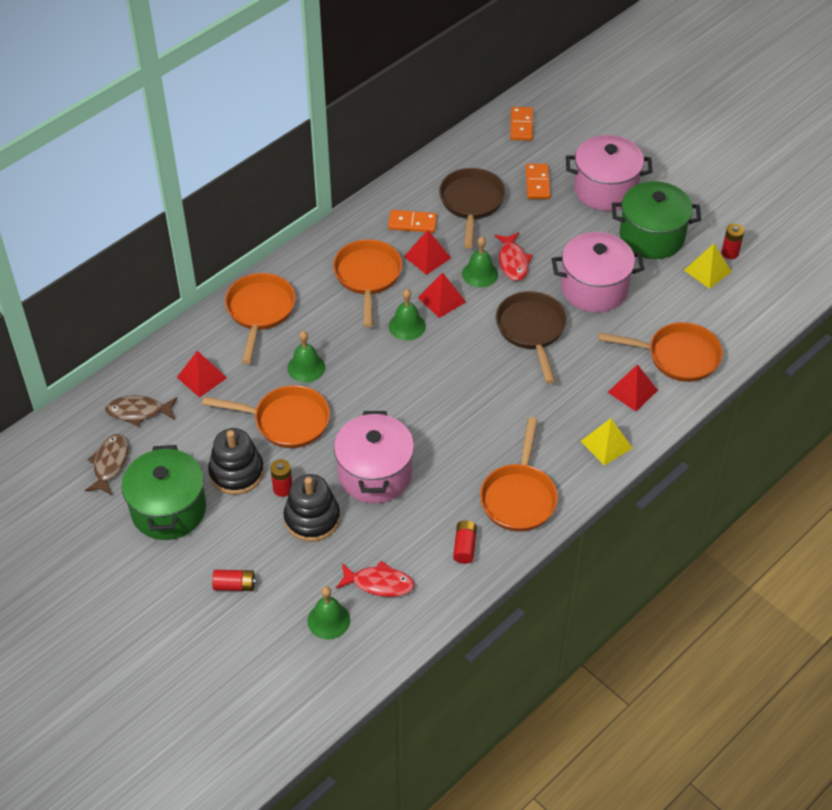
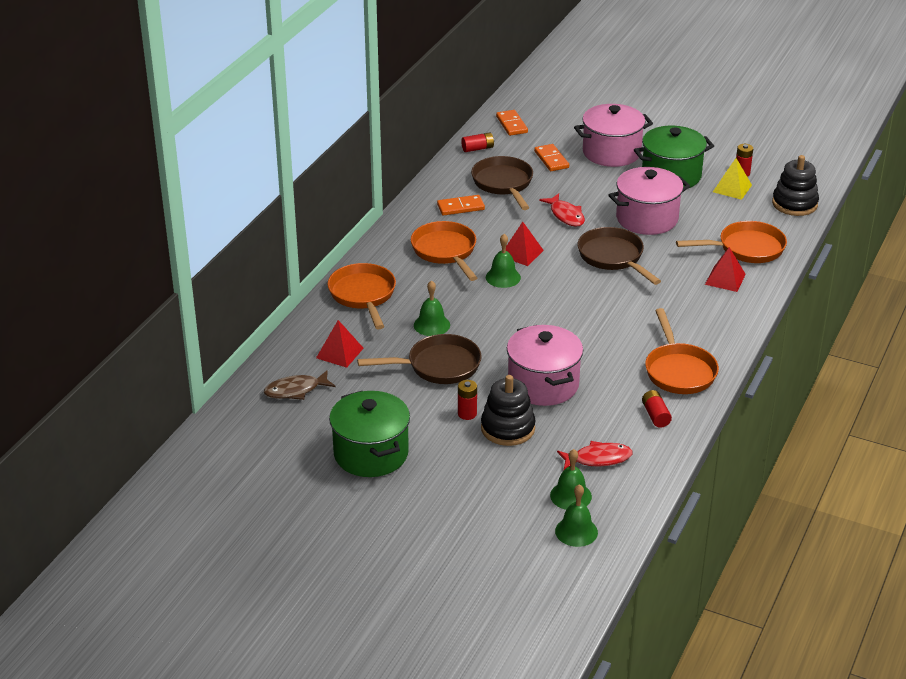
camera: 20 degrees left, 15 degrees down
(110, 463) = (293, 434): brown fish -> none
(234, 585) = (468, 492): red battery -> red battery (477, 148)
(236, 472) = (417, 412): black stacking toy -> black stacking toy (794, 204)
(286, 421) = (438, 366): orange pan -> brown pan
(427, 257) = (489, 227): red pyramid -> none
(480, 274) = (543, 229): green bell -> green bell (576, 531)
(606, 444) = (728, 319): yellow pyramid -> none

